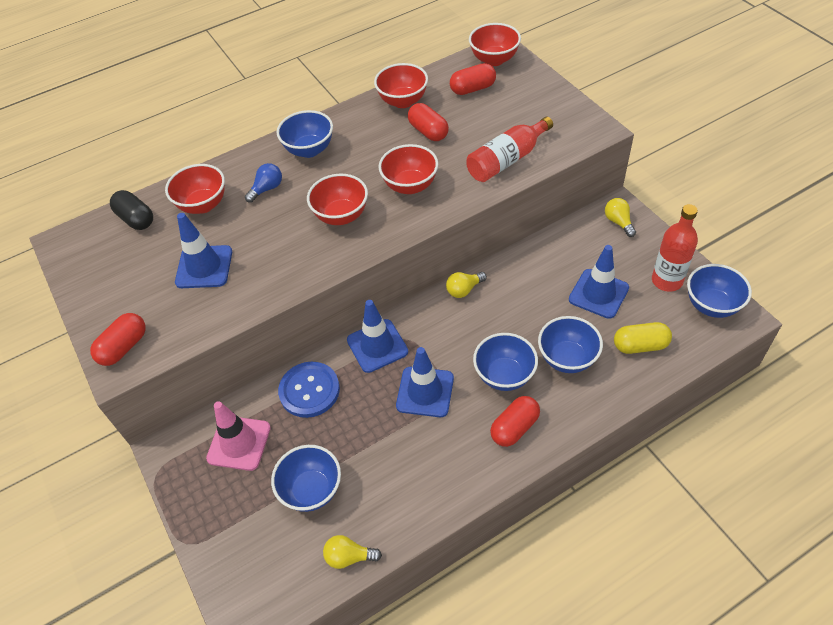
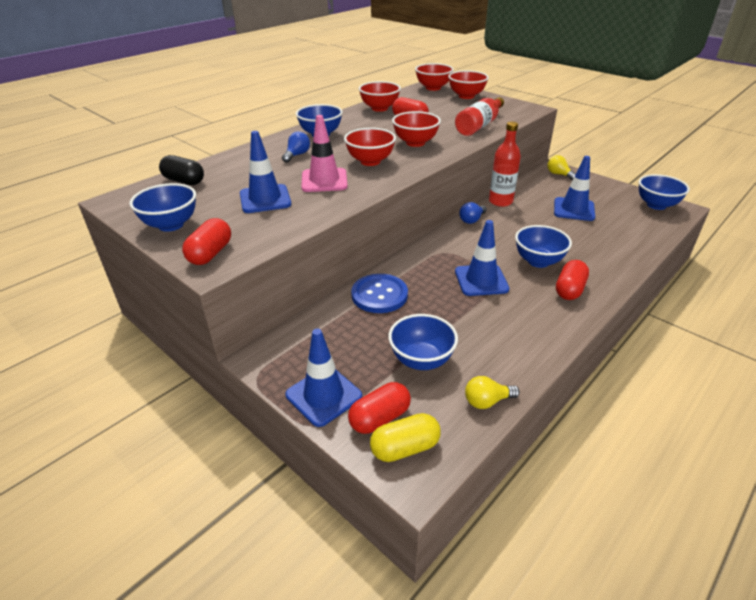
camera: 20 degrees left, 15 degrees down
(203, 205) = (244, 168): red bowl -> red bowl (466, 96)
(239, 443) = (332, 340): pink traffic cone -> pink traffic cone (324, 180)
(377, 346) = (422, 259): blue traffic cone -> blue traffic cone (323, 395)
(464, 290) = (472, 220): yellow light bulb -> blue light bulb
(472, 89) = (427, 100): red capsule -> red capsule (379, 418)
(567, 358) = (578, 245): blue bowl -> blue bowl (171, 225)
(640, 345) = (625, 231): yellow capsule -> yellow capsule (405, 448)
(667, 281) = (615, 197): red bottle -> red bottle (500, 201)

